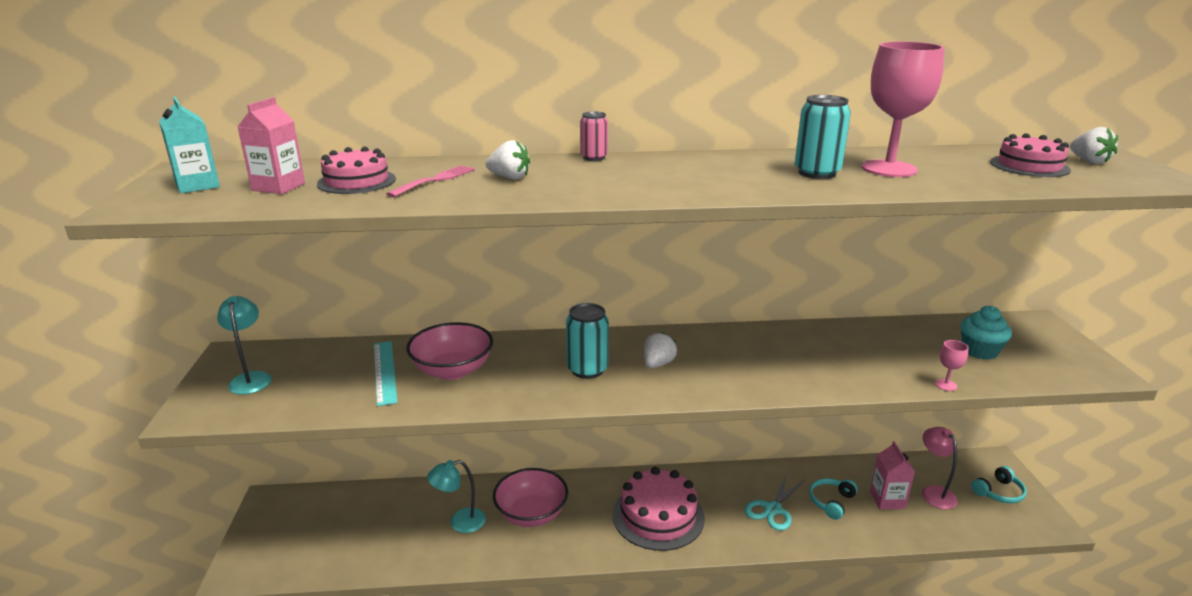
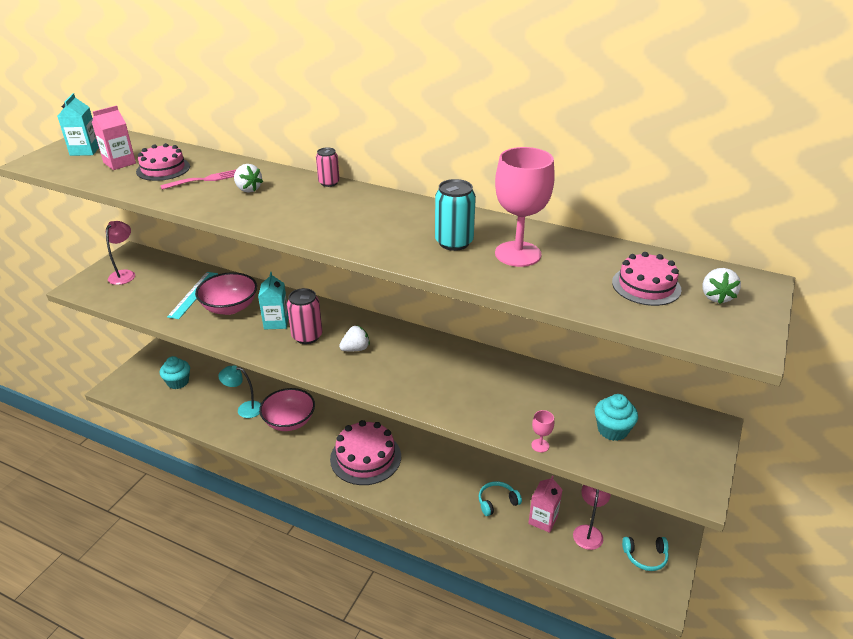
camera: 30 degrees right, 10 degrees up
(251, 378) = (125, 274): turquoise lamp -> pink lamp
(335, 527) = (178, 382): none -> turquoise cupcake
(532, 367) = (276, 322): none -> turquoise carton
(587, 369) = (307, 336): turquoise can -> pink can
(772, 509) = (448, 488): turquoise scissors -> none

